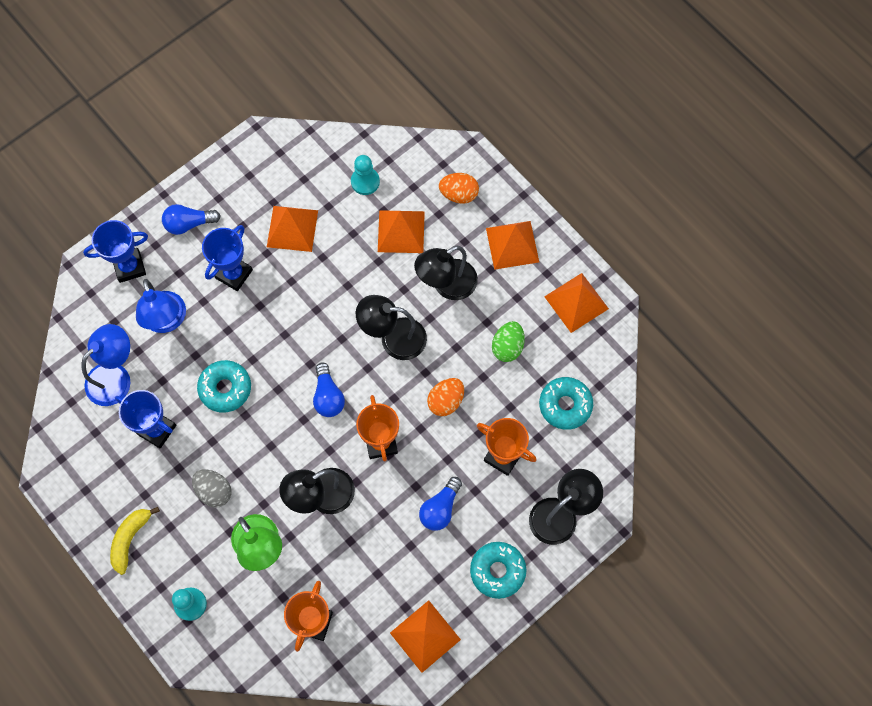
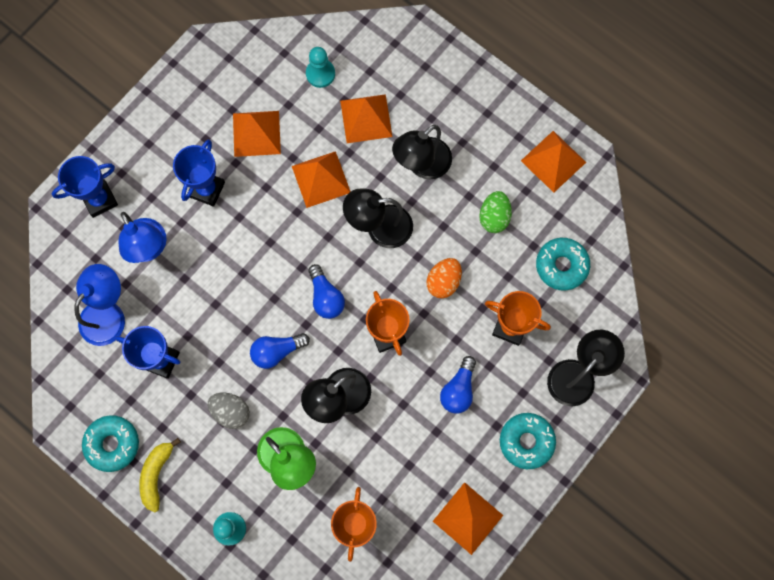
camera: 10 degrees left, 5 degrees up
(189, 224) = (151, 146): blue light bulb -> blue light bulb (277, 351)
(225, 388) = (221, 307): turquoise donut -> turquoise donut (112, 444)
(459, 194) = (416, 71): orange egg -> none
(512, 245) = (479, 114): orange pyramid -> orange pyramid (321, 179)

